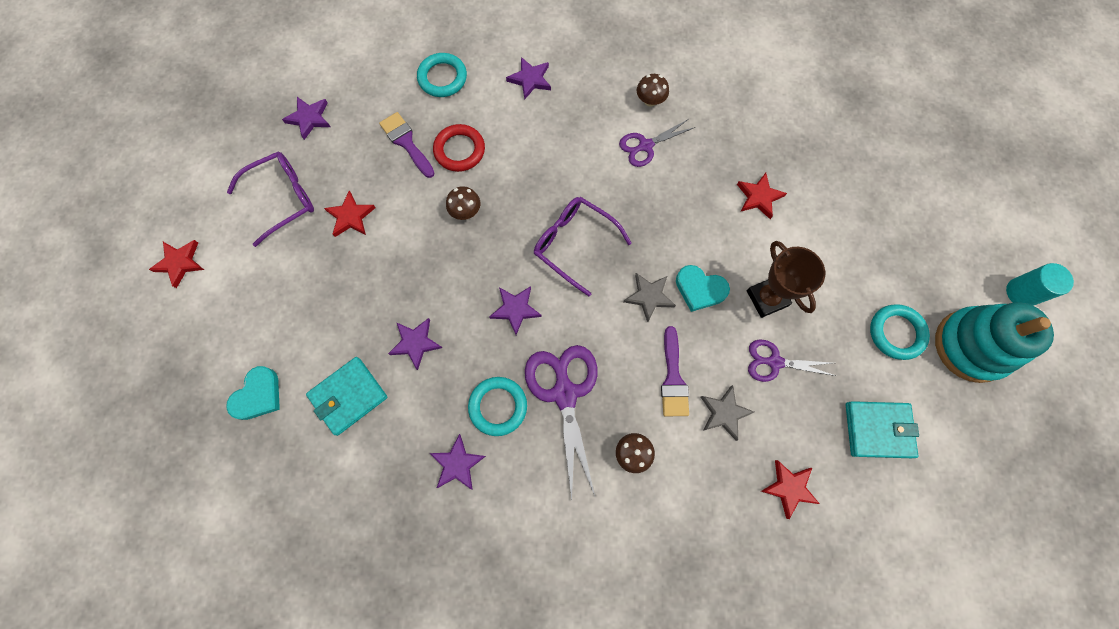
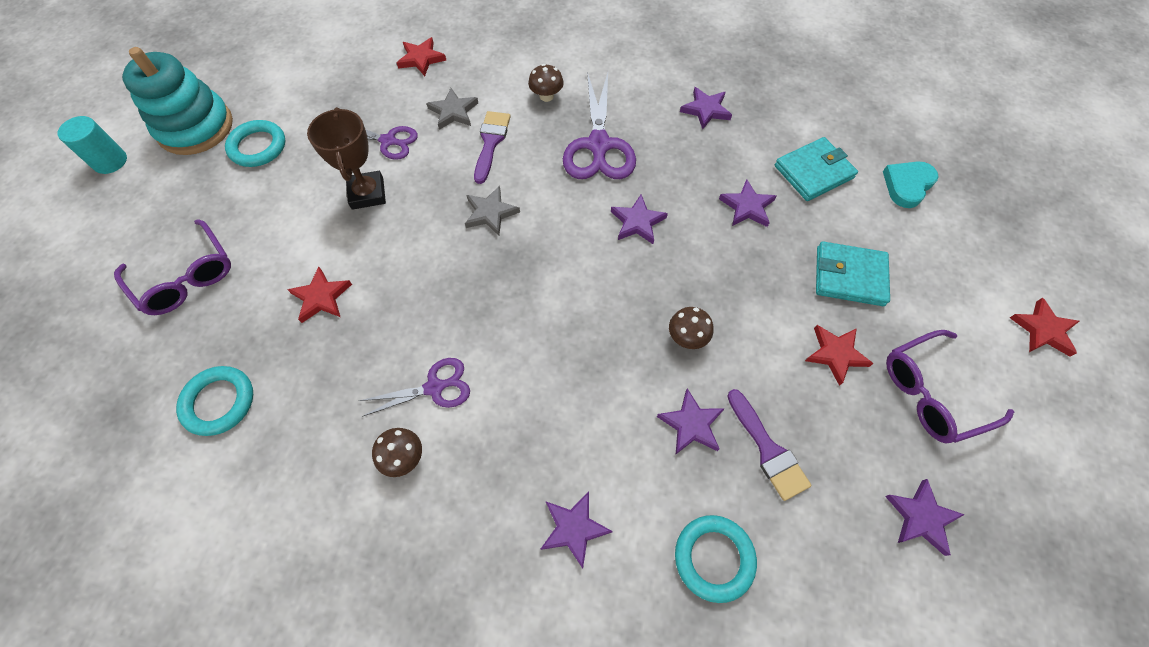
camera: 170 degrees left, 10 degrees down
(459, 150) = (691, 424): red ring -> purple star
(498, 406) = (665, 144): turquoise ring -> turquoise ring (219, 402)
(574, 244) = (559, 278): purple glasses -> purple glasses (185, 277)
(700, 289) = (434, 212): turquoise heart -> none
(878, 430) = (324, 83): turquoise wallet -> turquoise wallet (849, 276)

